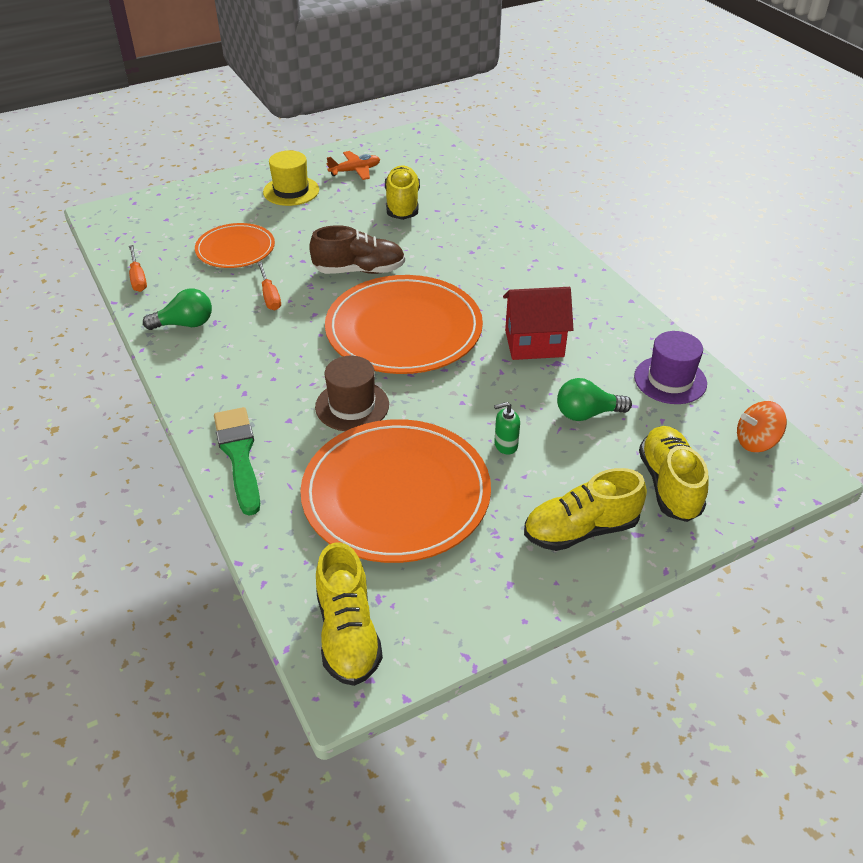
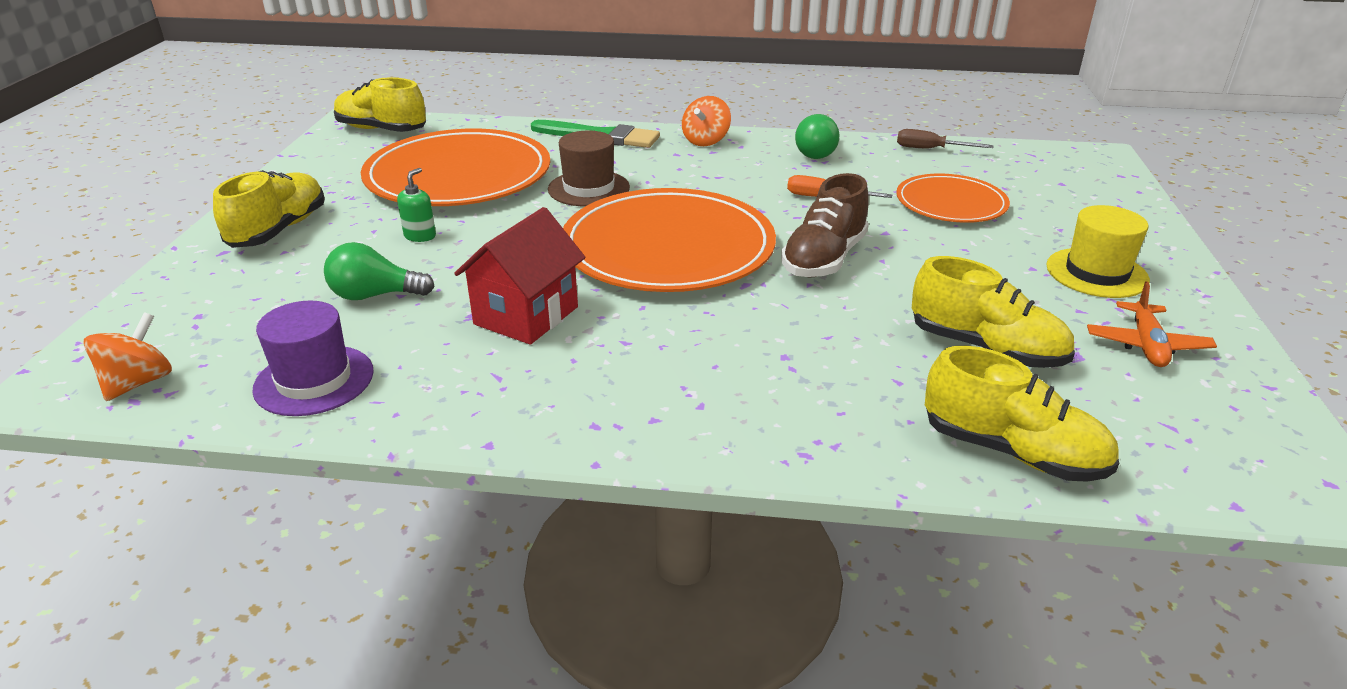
camera: 125 degrees right, 10 degrees down
(138, 278) = (930, 149): orange screwdriver -> brown screwdriver
(202, 389) = (706, 141): none -> orange spinning top
(587, 414) = (375, 295): green light bulb -> green light bulb turned 120 degrees counterclockwise
(669, 485) = (221, 294): yellow shoe -> yellow shoe (1012, 451)

